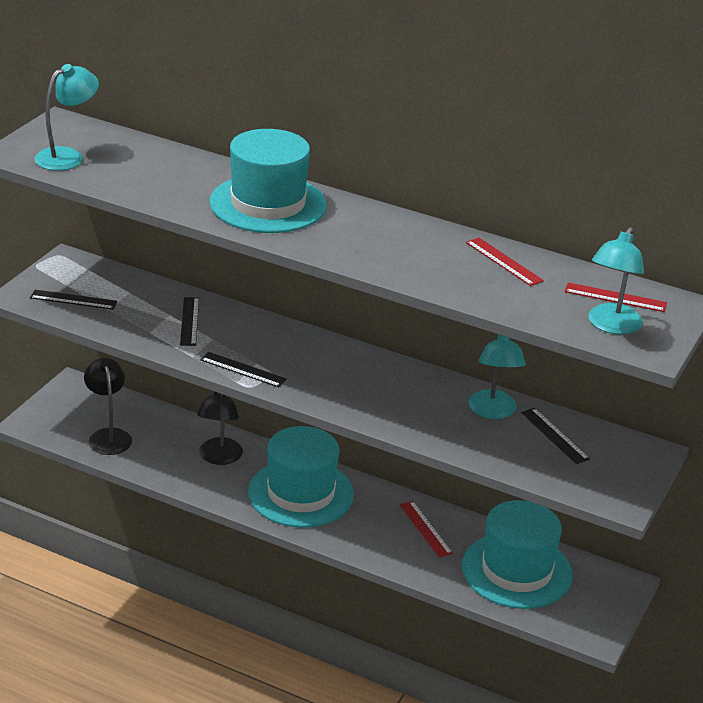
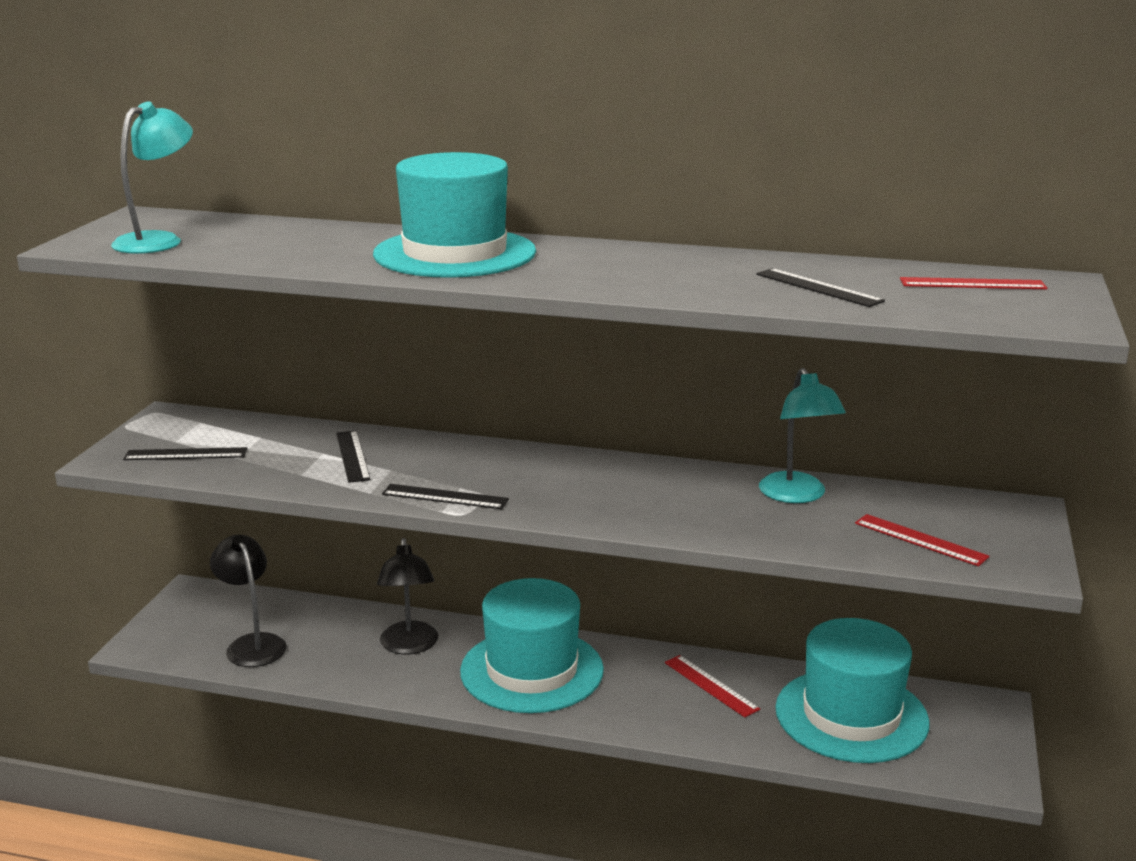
camera: 10 degrees left, 10 degrees down
(504, 261) = (801, 269): red ruler -> red ruler (920, 540)
(554, 435) = (892, 509): black ruler -> black ruler (818, 287)
(611, 326) = (994, 308): turquoise lamp -> none

